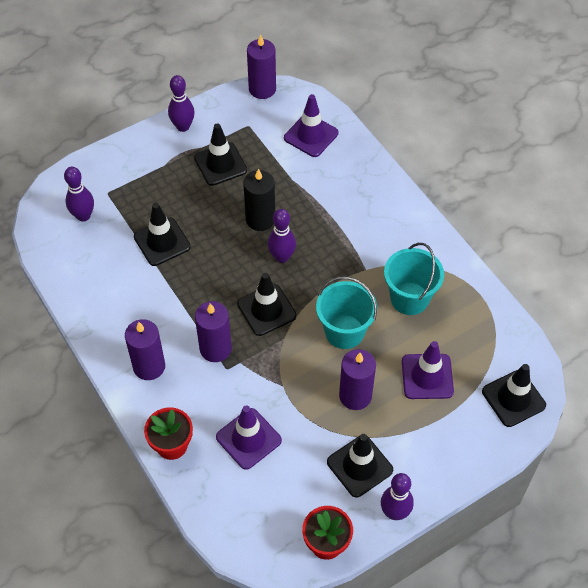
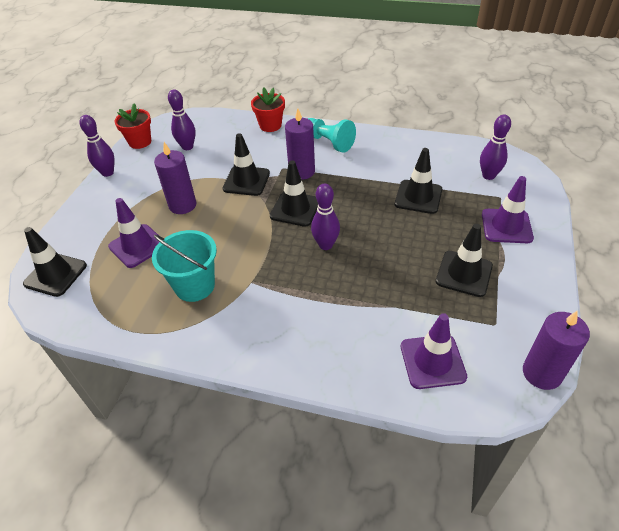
camera: 140 degrees right, 10 degrees down
(149, 366) = (328, 142): purple candle -> turquoise pawn
(183, 126) = (538, 279): purple bowling pin -> purple bowling pin (187, 147)
(248, 439) = (230, 150): purple traffic cone -> purple traffic cone (506, 226)
(260, 219) = (375, 257): black candle -> none
(344, 332) = (226, 232): turquoise bucket -> none
(359, 466) = (148, 178): black traffic cone -> black traffic cone (246, 181)

